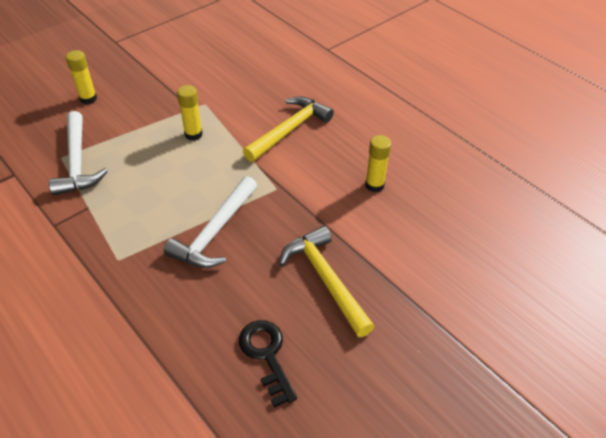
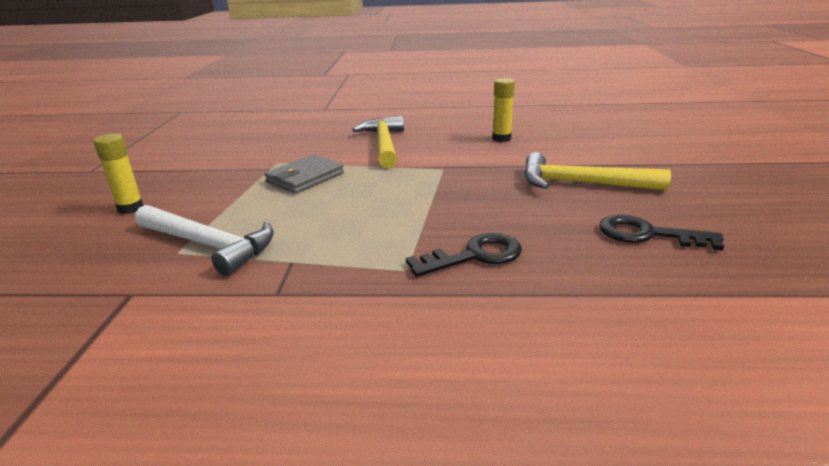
camera: 45 degrees left, 20 degrees down
(158, 280) = (474, 256): none -> black key
(193, 134) = (305, 178): yellow glue stick -> grey wallet
(215, 232) = (452, 208): white hammer -> none

